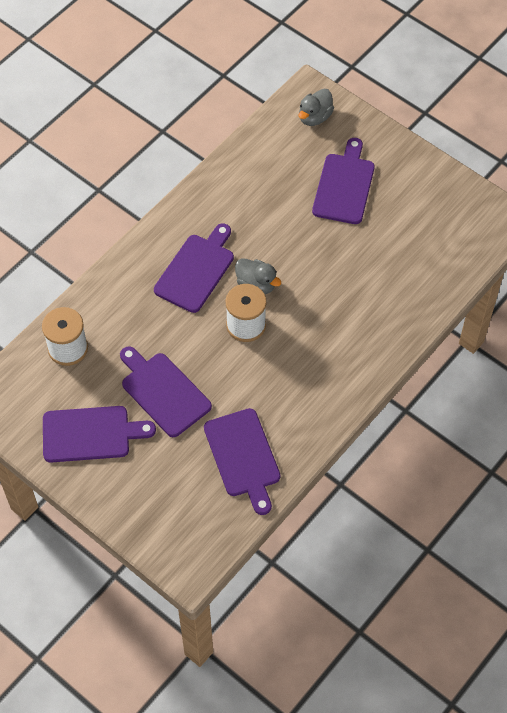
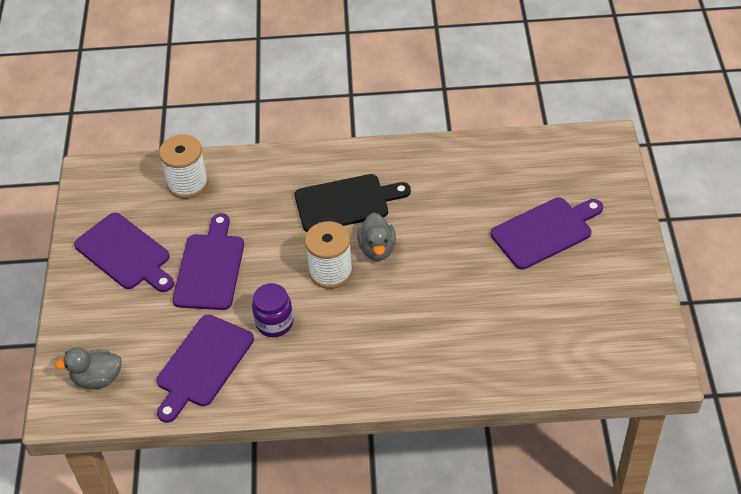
camera: 50 degrees right, 10 degrees down
(196, 270) = (346, 203): purple cutting board -> black cutting board
(253, 389) = (274, 323): none -> purple jar
(314, 117) = (586, 163): grey duck -> grey duck (97, 378)

